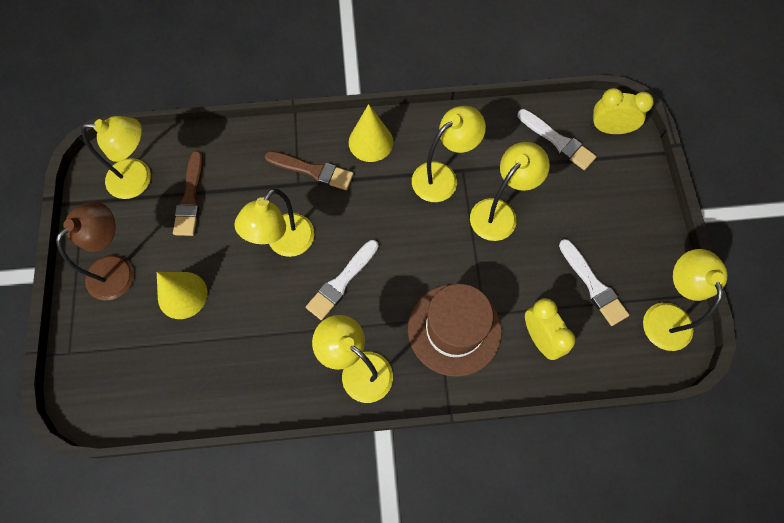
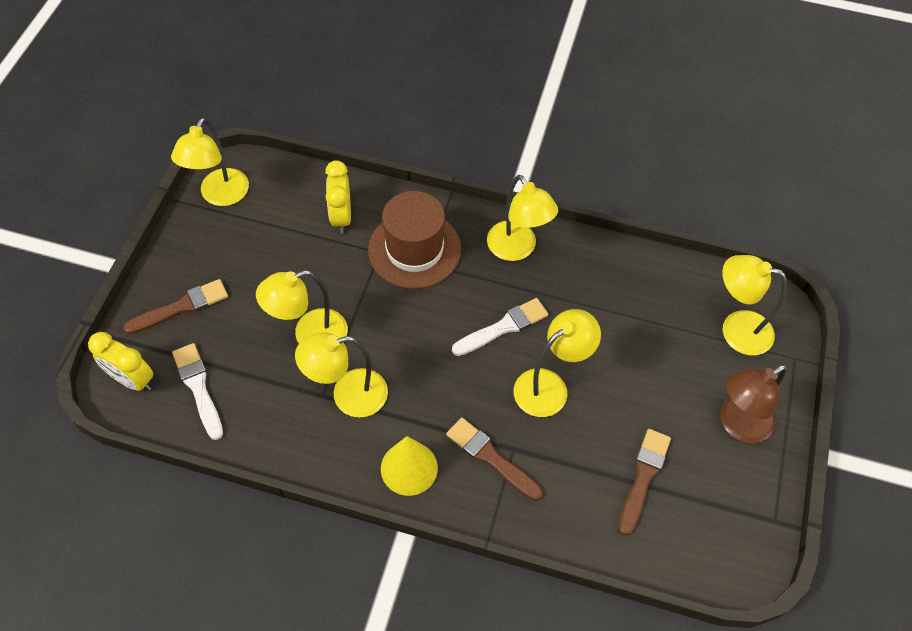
camera: 160 degrees left, 10 degrees down
(139, 179) = (702, 526): yellow lamp -> yellow lamp (736, 329)
(182, 295) = (671, 372): yellow cone -> none
(593, 285) = (265, 240): white brush -> none
(617, 196) = (181, 307): none -> brown brush

